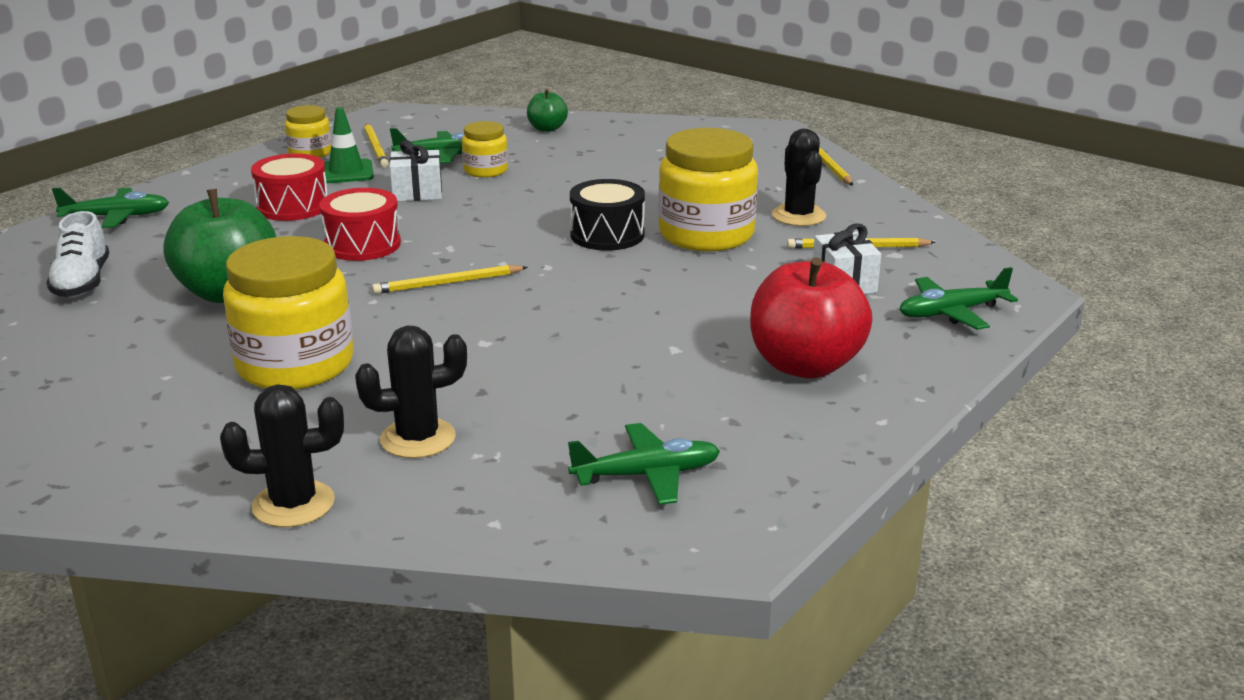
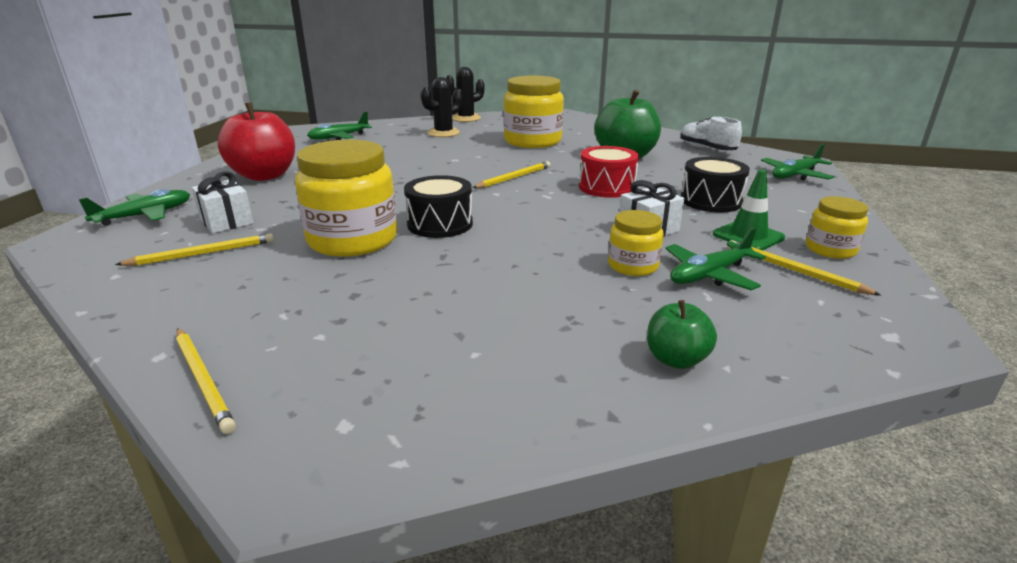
camera: 155 degrees right, 0 degrees up
(293, 207) = (711, 201): red drum -> black drum
(798, 216) = (259, 277): black cactus -> none

